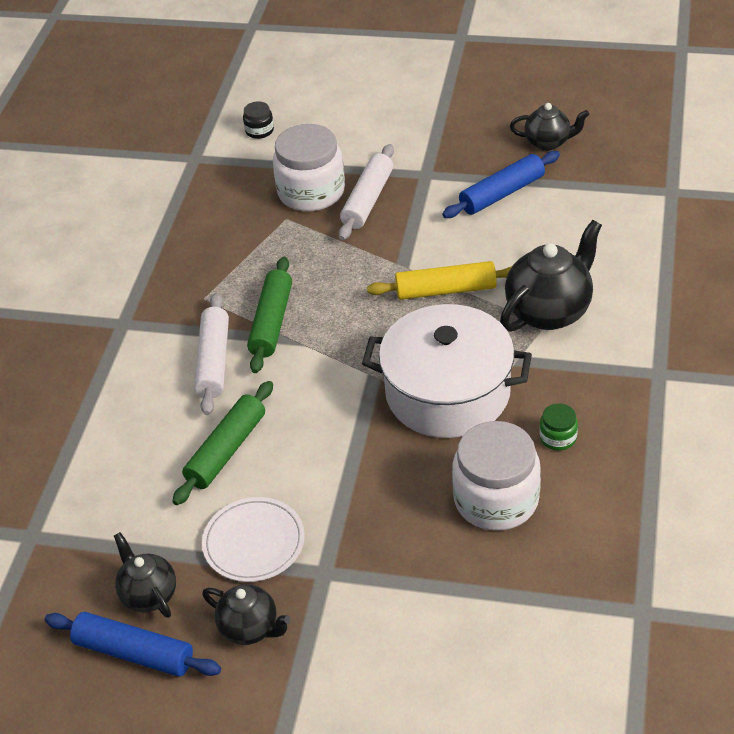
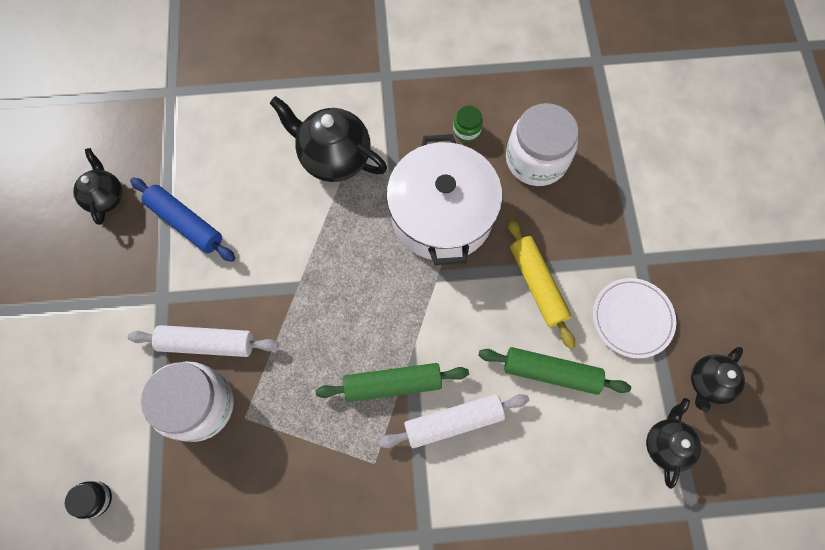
camera: 110 degrees left, 25 degrees up
(134, 653) = (759, 374): blue rolling pin -> none
(250, 628) = (705, 296): black teapot -> black teapot (665, 444)
(445, 290) = (323, 243): yellow rolling pin -> yellow rolling pin (537, 285)

